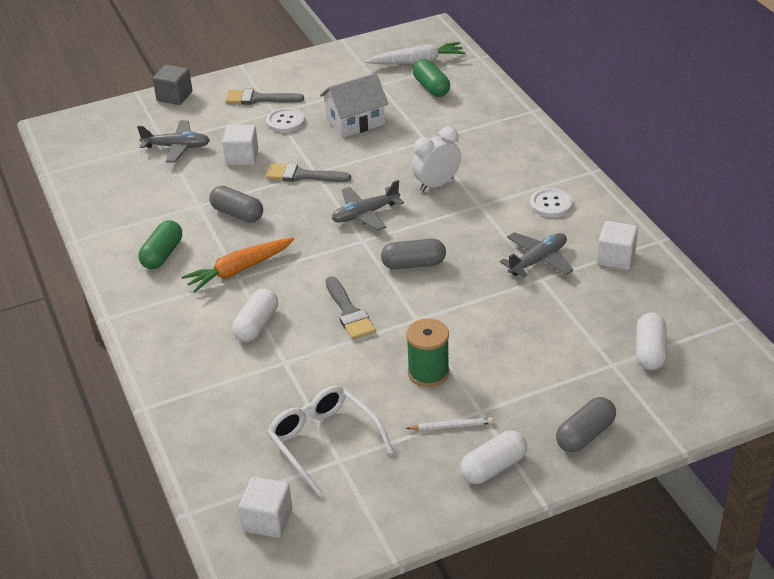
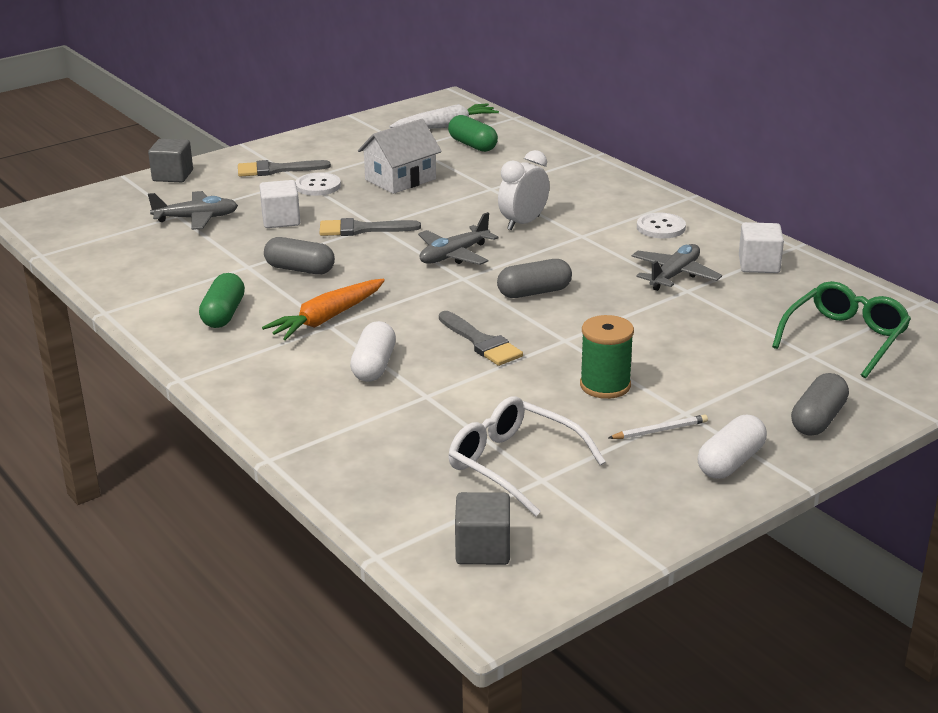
camera: 15 degrees left, 10 degrees down
(268, 520) = (483, 549): white cube -> grey cube
(650, 351) = (844, 339): white capsule -> green glasses

